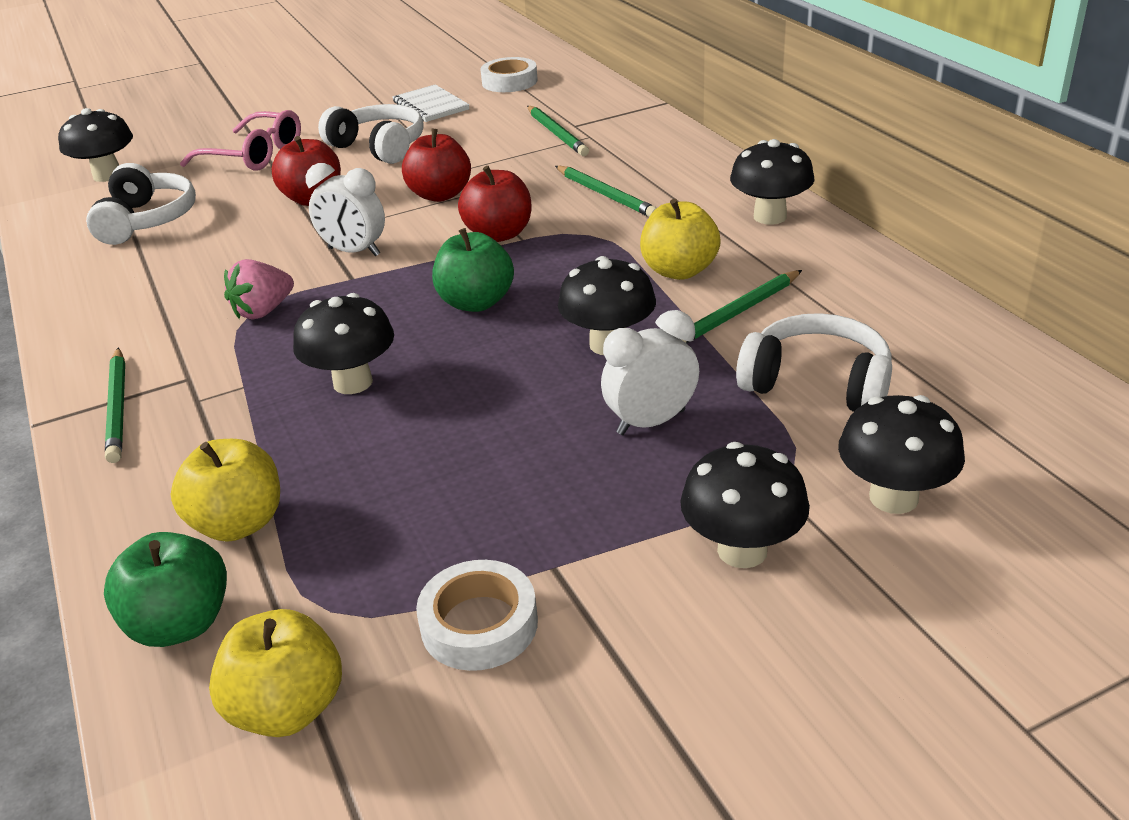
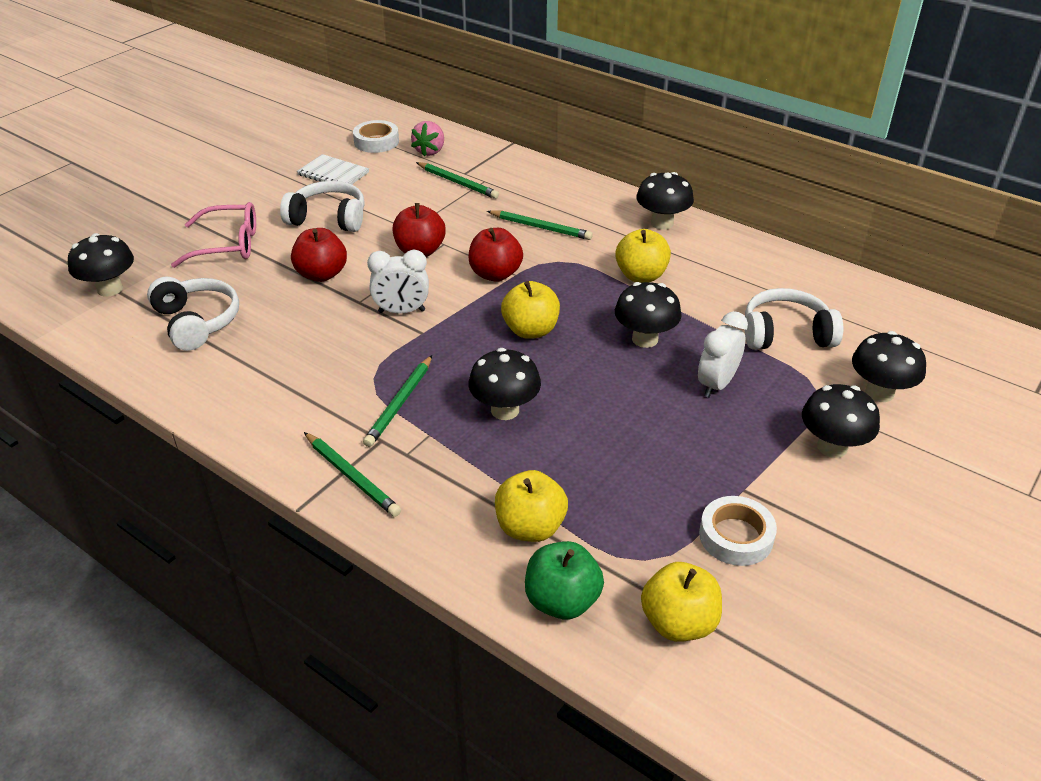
camera: 30 degrees left, 5 degrees up
(263, 311) = (382, 374): pink strawberry -> pink strawberry (430, 151)
(476, 302) = (530, 330): green apple -> yellow apple
(737, 313) = (702, 297): green pencil -> green pencil (400, 403)

